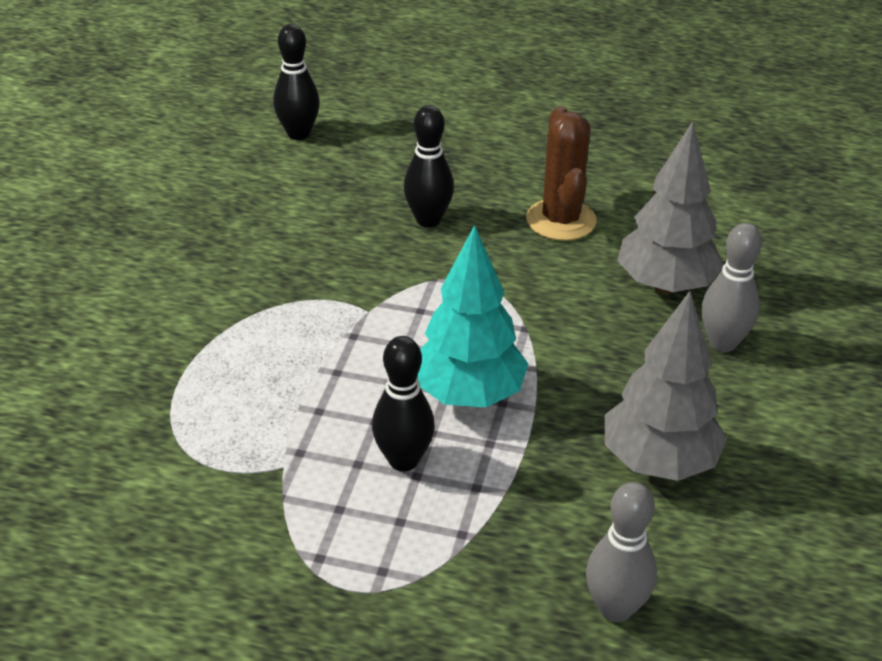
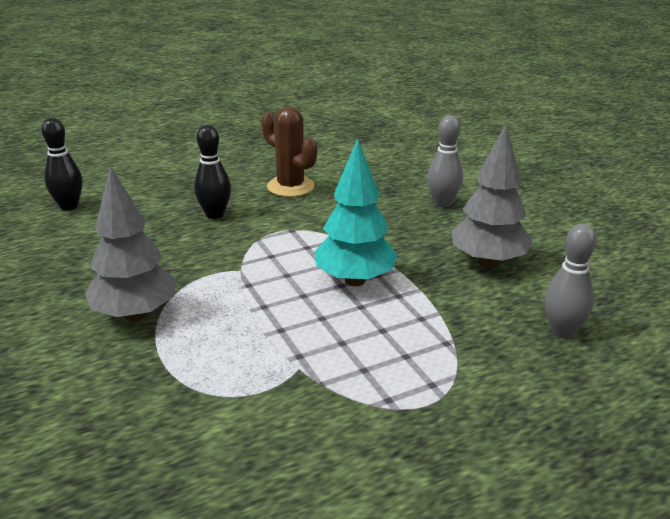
camera: 40 degrees left, 10 degrees down
(403, 460) = (365, 327): black bowling pin -> none
(665, 285) = (382, 192): grey tree -> grey tree (135, 315)

